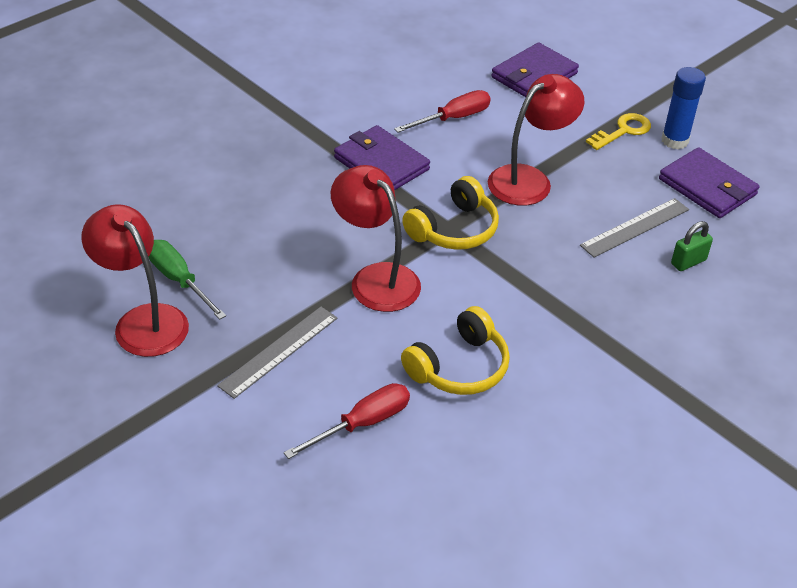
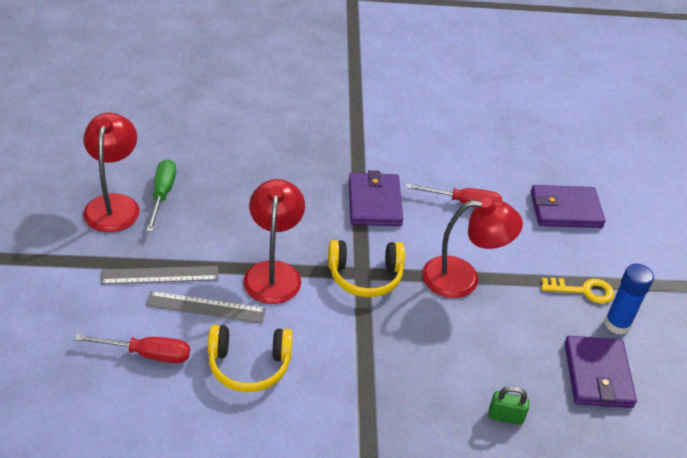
camera: 40 degrees right, 0 degrees up
(635, 227) = (497, 363): grey ruler -> grey ruler (206, 307)

